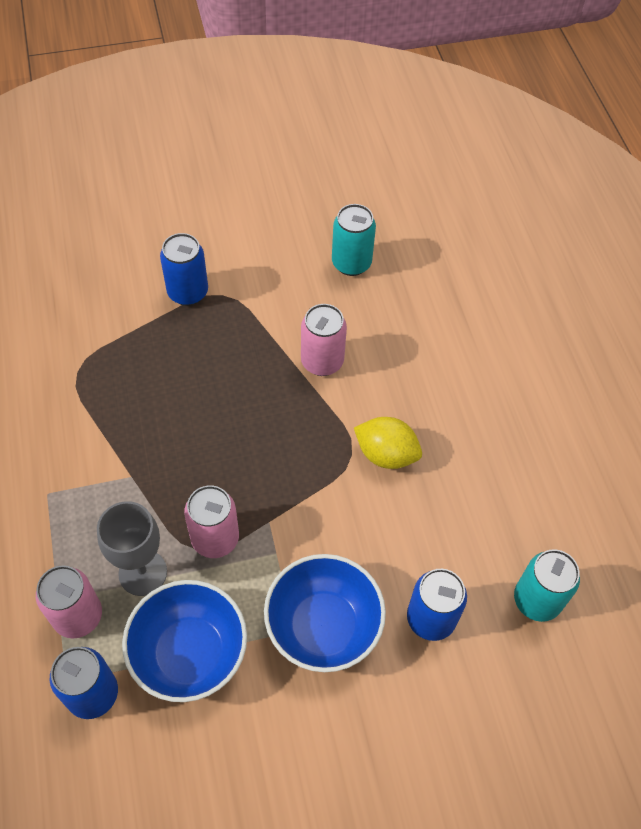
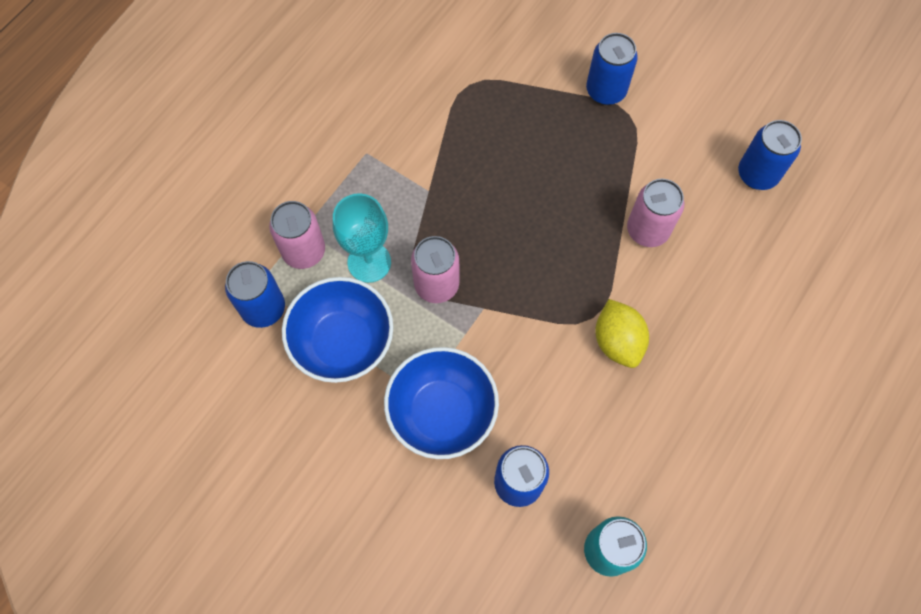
camera: 50 degrees right, 10 degrees up
(143, 572) = (369, 262): grey goblet -> turquoise goblet
(351, 263) = (757, 174): turquoise can -> blue can

